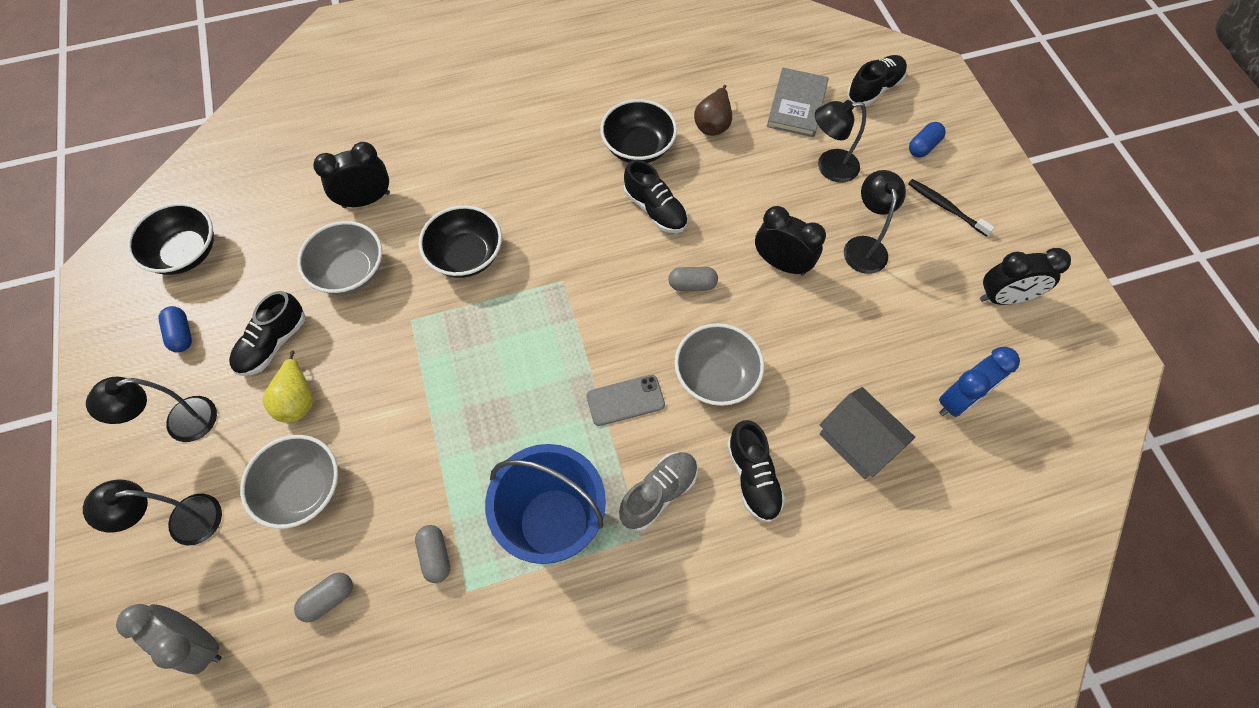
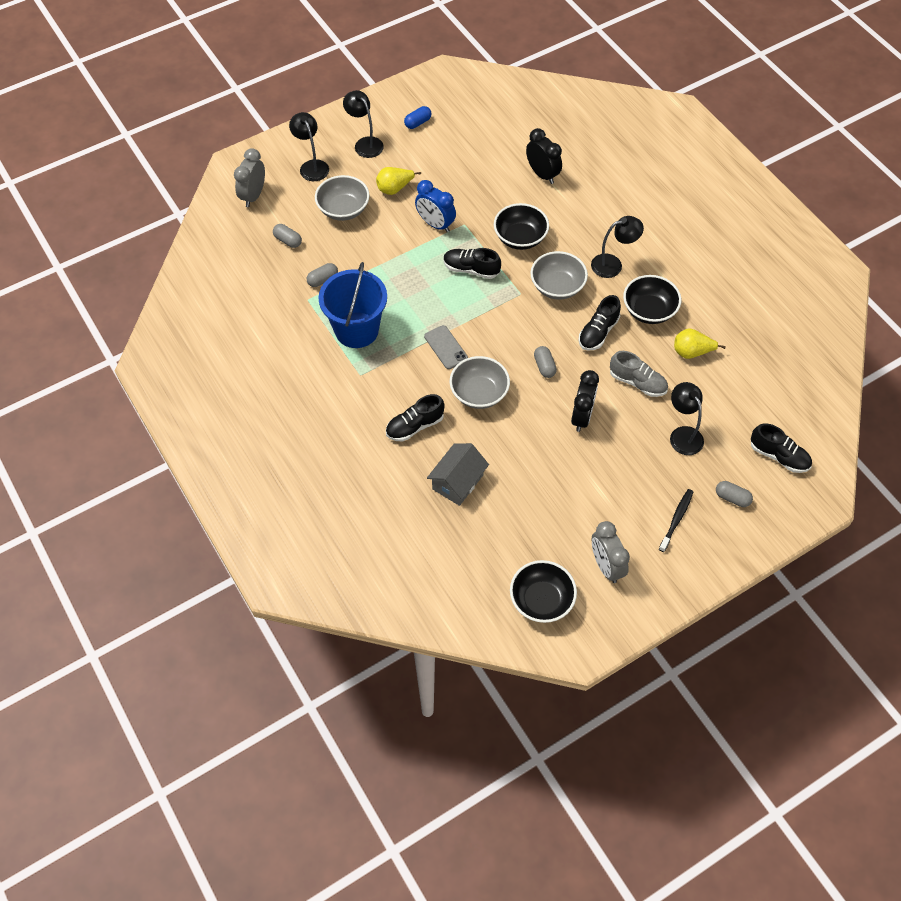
camera: 75 degrees right, 5 degrees down
(186, 253) = (471, 104): black bowl -> black bowl (541, 600)
(273, 343) = (426, 165): black shoe -> black shoe (471, 269)
(350, 272) = (486, 184): grey bowl -> grey bowl (557, 286)
(658, 493) = (389, 378): grey shoe -> grey shoe (637, 382)
(713, 124) = (691, 352): brown pear -> yellow pear
(796, 105) = (736, 404): grey book -> none
(864, 246) = (617, 467): black lamp -> black lamp (613, 264)
(923, 146) = (732, 498): blue capsule -> grey capsule
(958, 400) = (508, 541): blue clock -> blue clock (435, 224)
(1004, 298) = (606, 566): black clock -> grey clock

